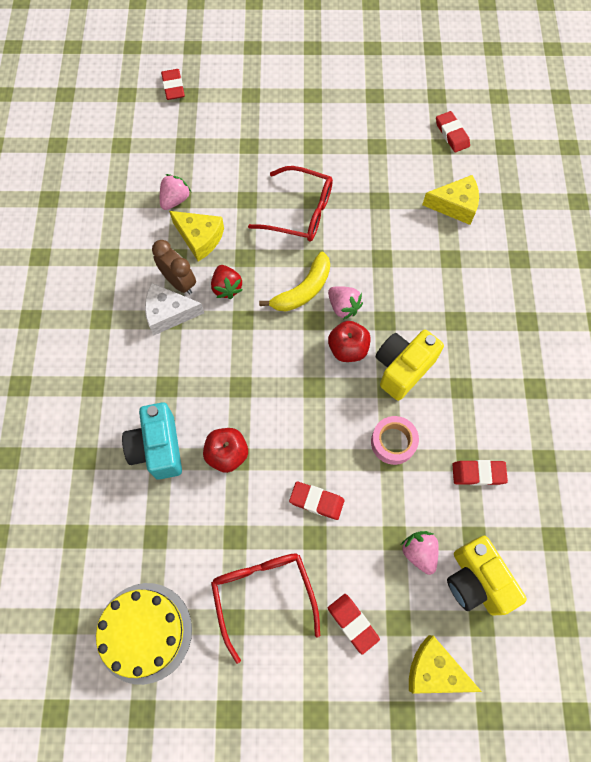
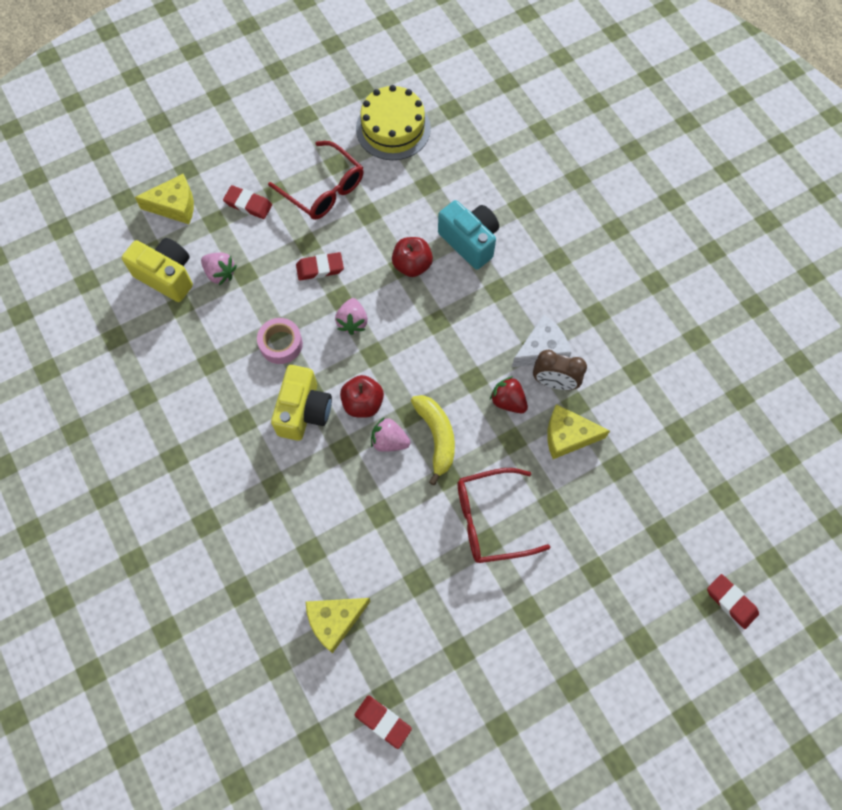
camera: 150 degrees right, 0 degrees up
(175, 200) = (621, 463): pink strawberry -> pink strawberry (352, 322)
(303, 290) = (436, 437): yellow banana -> yellow banana turned 150 degrees clockwise
(478, 473) = (197, 356): red eraser -> none

